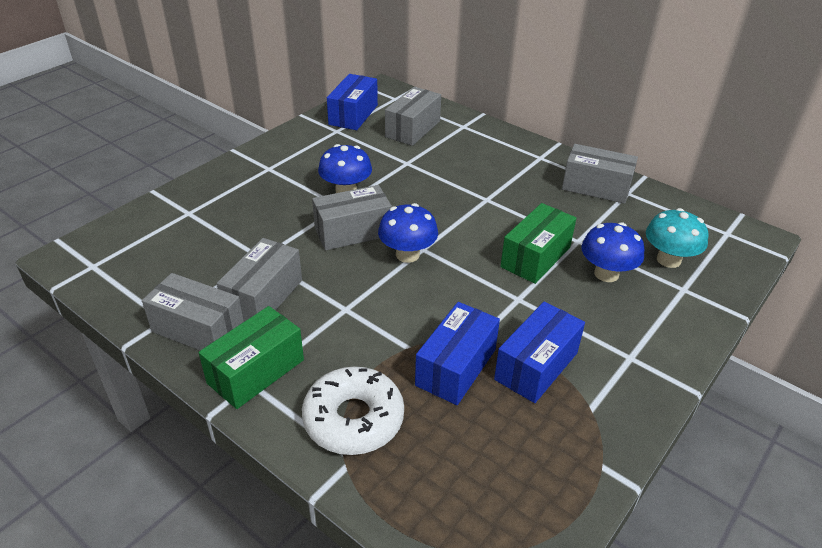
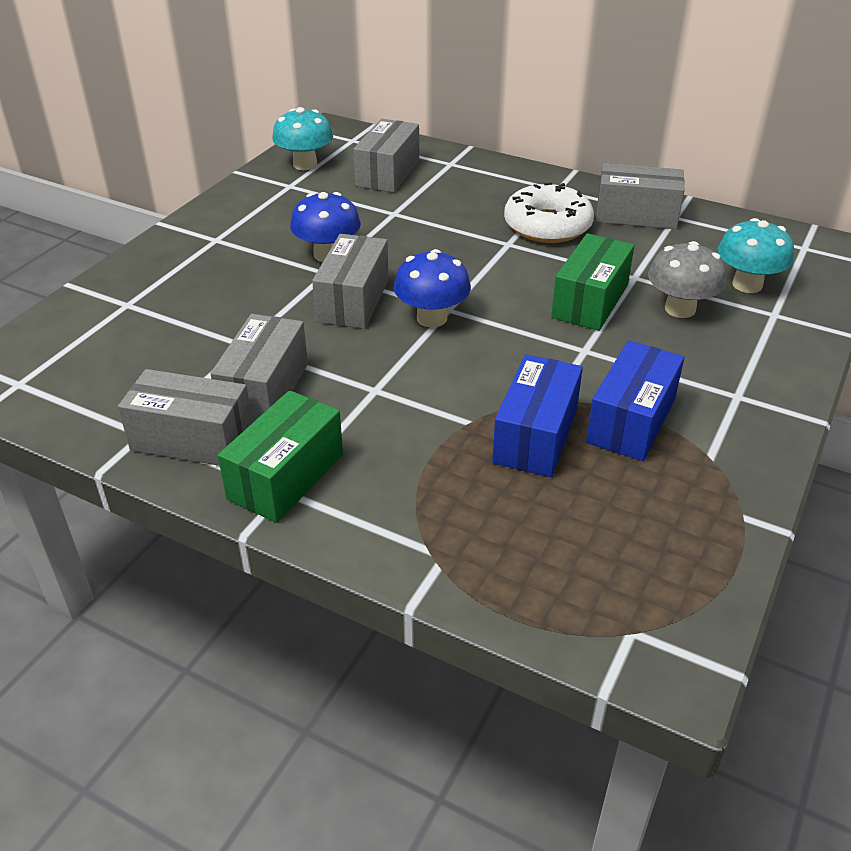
camera: 10 degrees left, 0 degrees up
(353, 115) = (305, 164): blue box -> turquoise mushroom
(353, 232) = (353, 300): grey box -> grey box turned 45 degrees counterclockwise
(353, 419) = (430, 511): white donut -> white donut (547, 226)
(606, 274) = (680, 309): blue mushroom -> grey mushroom

